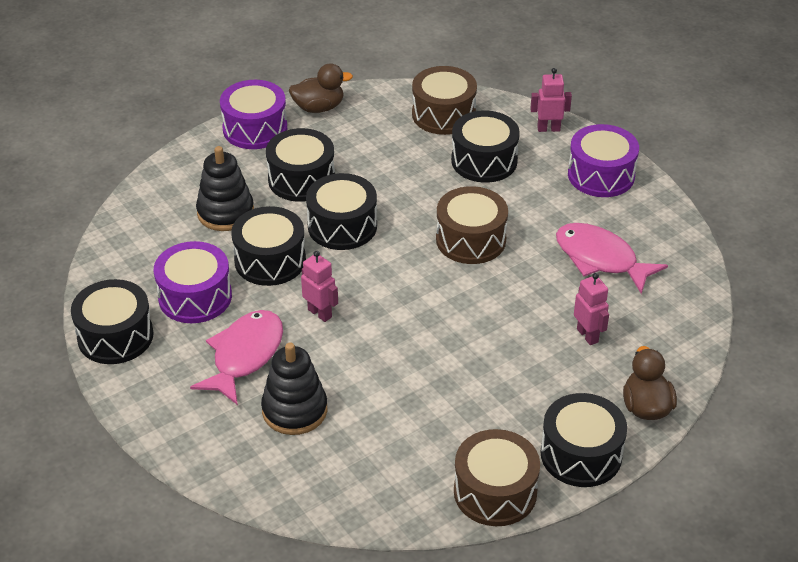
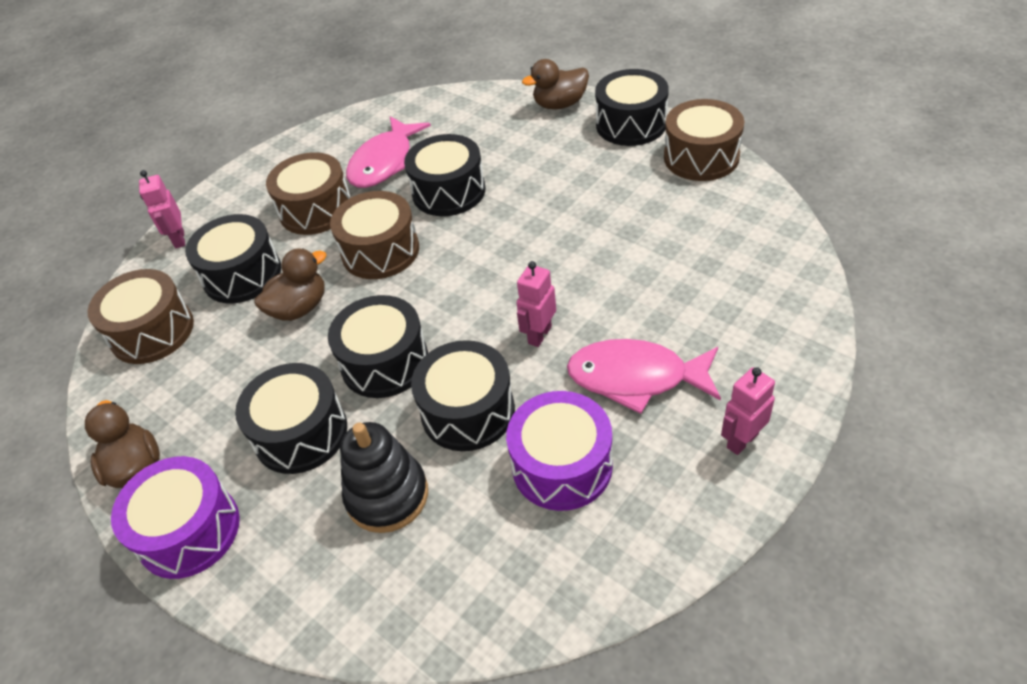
camera: 100 degrees left, 5 degrees up
(115, 336) = (671, 527): black drum -> black drum (449, 191)
(294, 410) = (689, 309): black stacking toy -> none
(426, 188) = (299, 308): none -> brown duck
(549, 208) = (316, 209): none -> brown drum
(588, 335) = (490, 149): pink robot -> pink robot (742, 440)
(601, 175) = (257, 187): purple drum -> none

